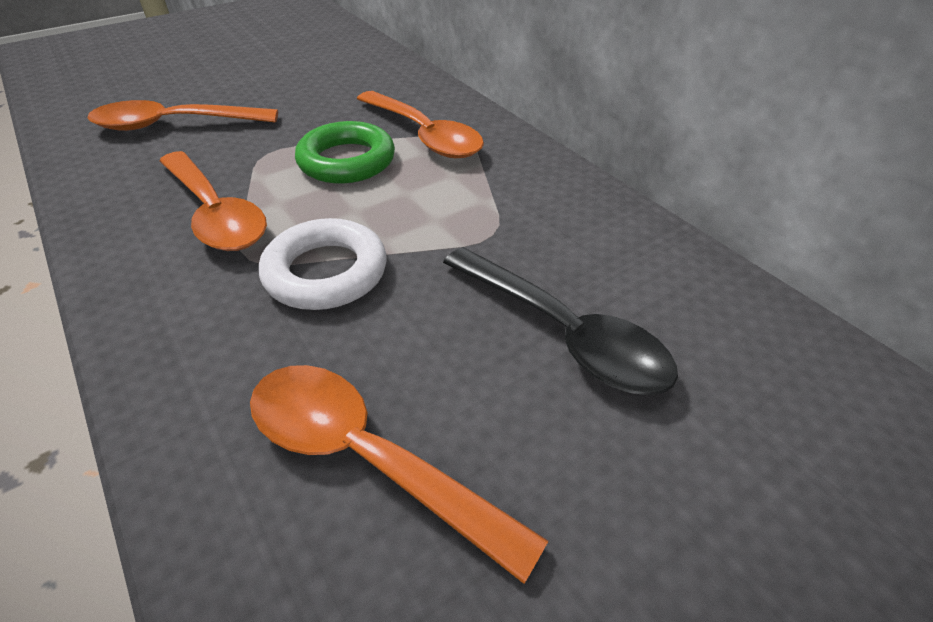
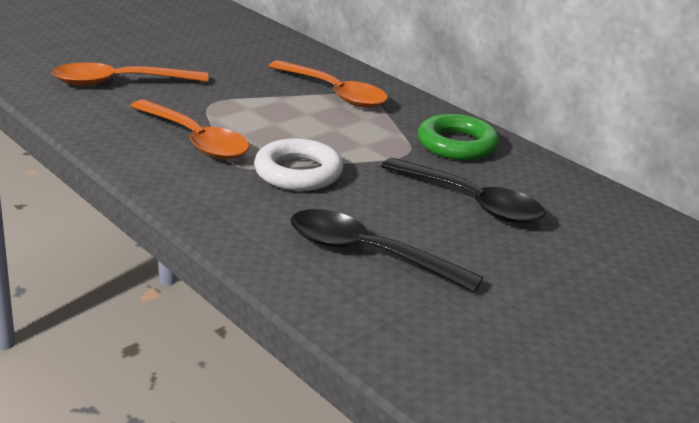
camera: 10 degrees left, 15 degrees down
(347, 161) = (280, 109): green ring -> green ring (457, 144)
(367, 458) = (368, 254): orange spoon -> black spoon

